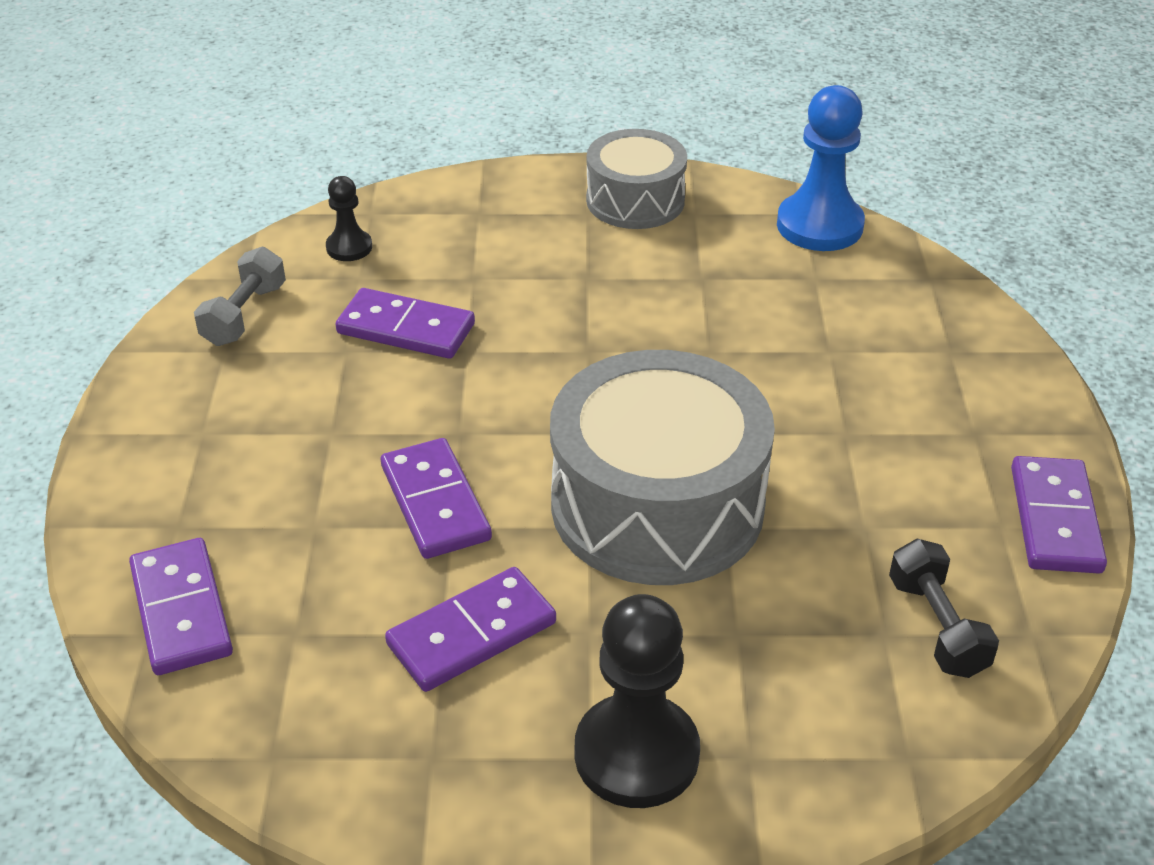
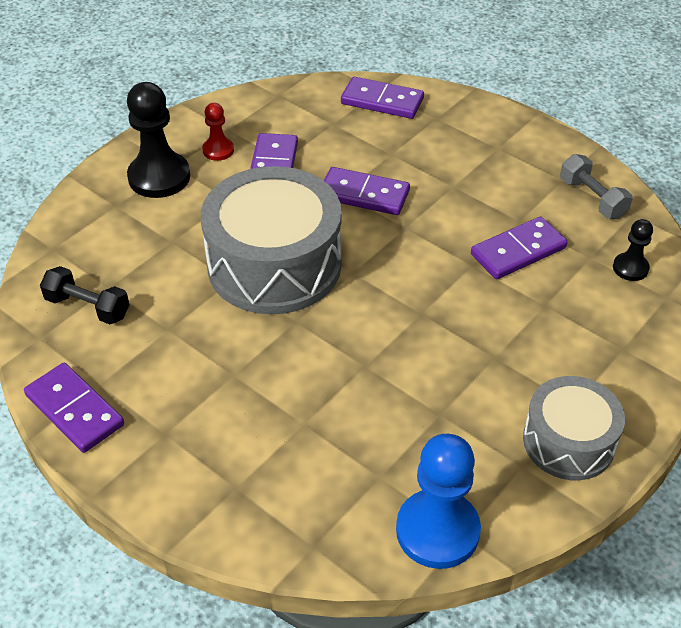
camera: 130 degrees right, 5 degrees up
(499, 728) = (218, 150): none -> red pawn

